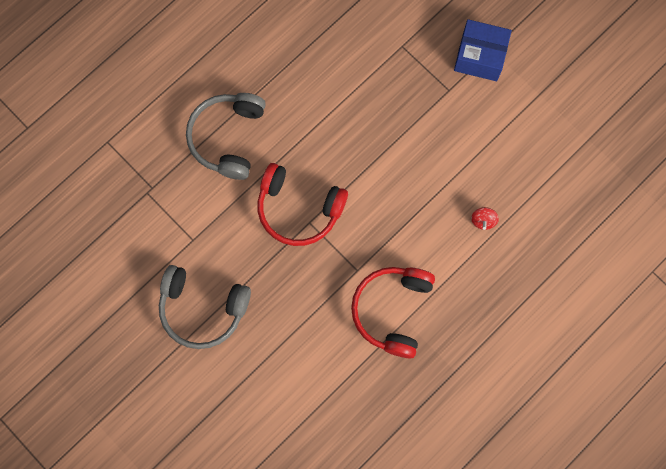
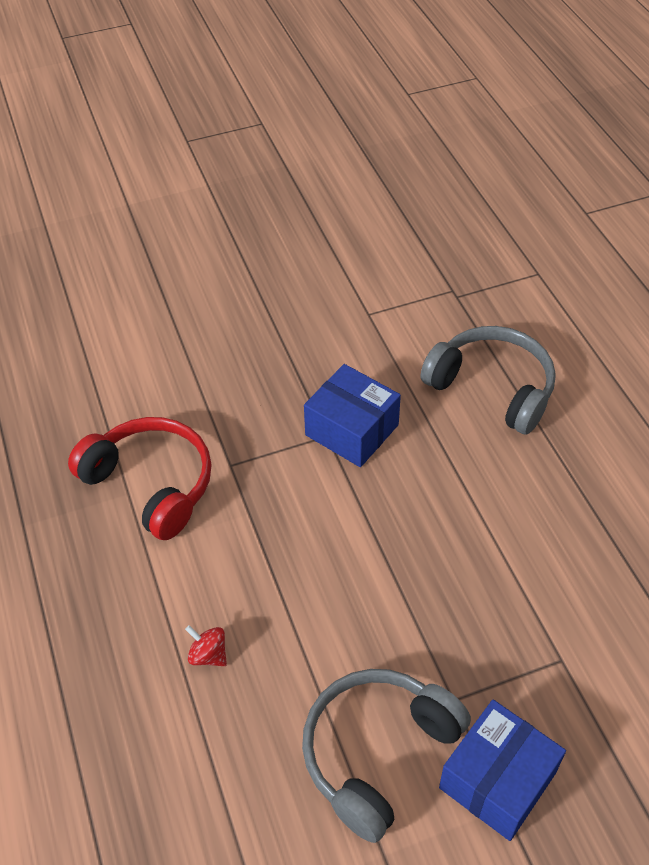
camera: 115 degrees right, 25 degrees down
(202, 309) = (276, 298): grey headphones -> grey headphones (377, 752)
(298, 209) = (352, 430): red headphones -> blue box

